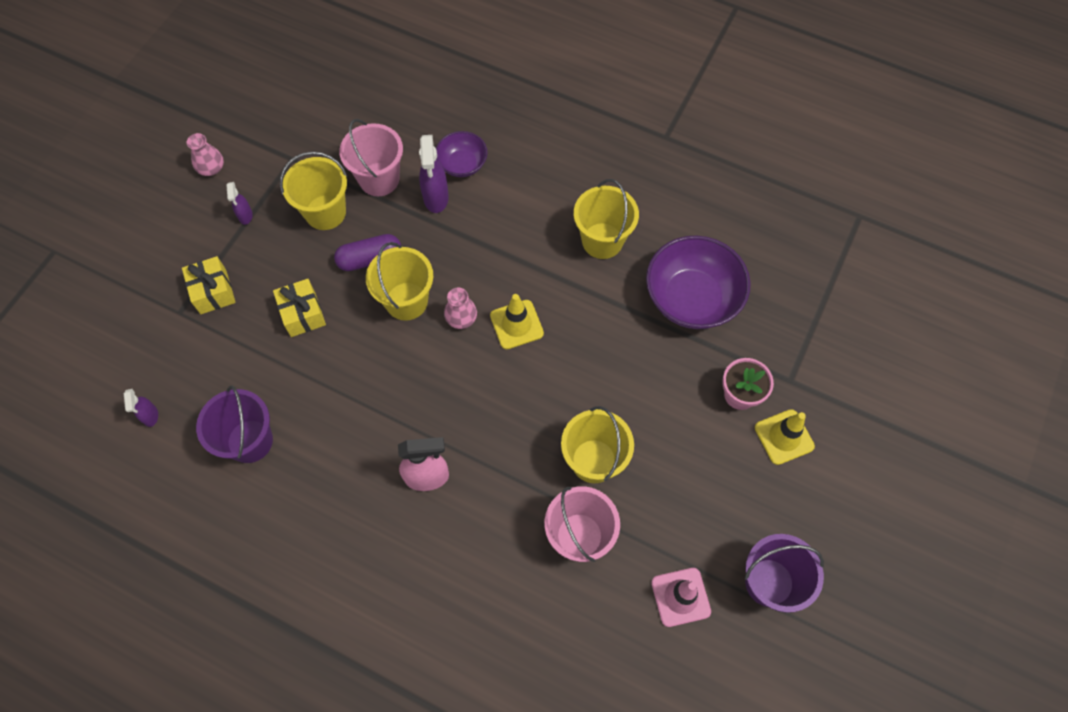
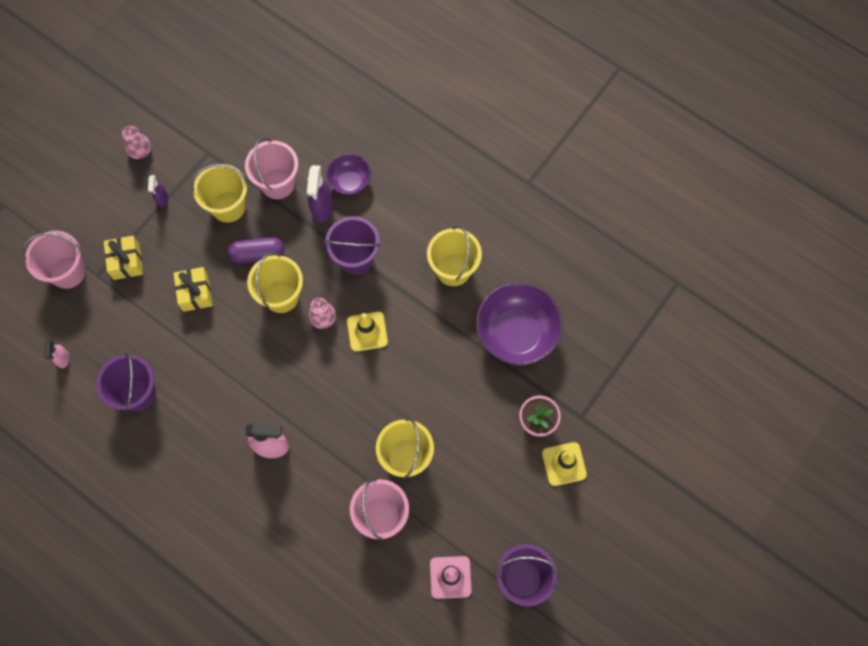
camera: 10 degrees right, 5 degrees up
(142, 314) = (68, 272): none -> pink bucket
(150, 416) = (63, 359): purple spray bottle -> pink spray bottle
(486, 245) = (355, 258): none -> purple bucket

